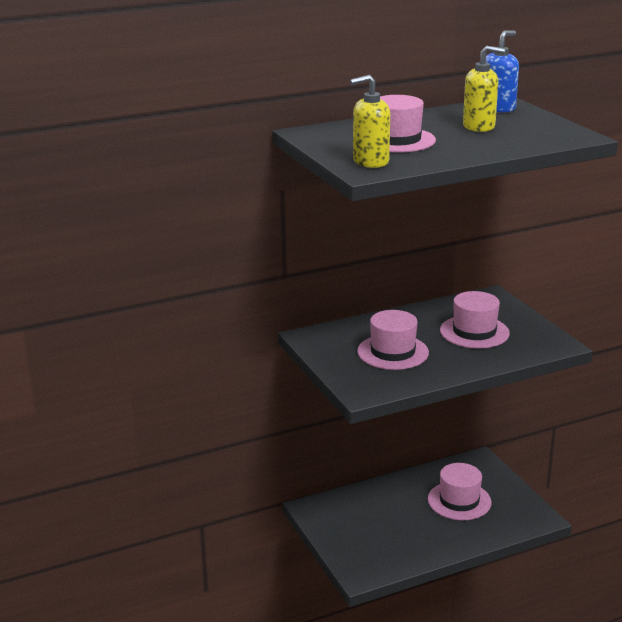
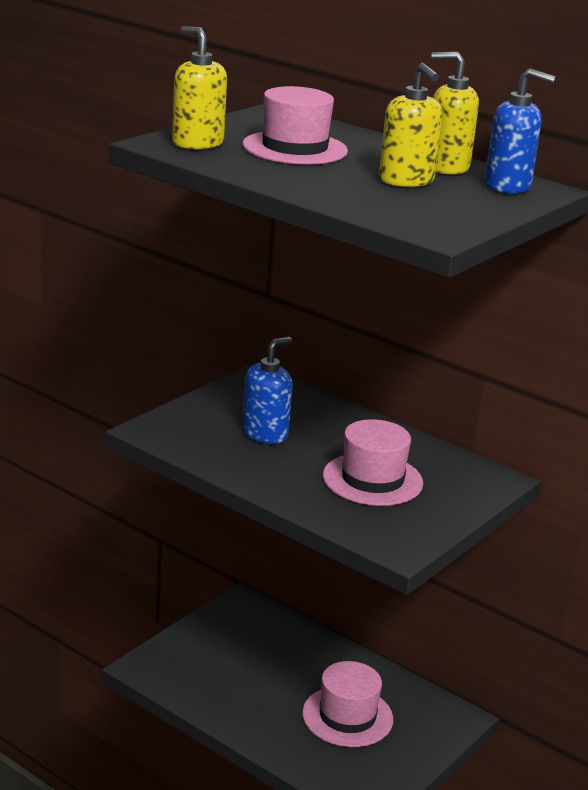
camera: 60 degrees right, 0 degrees up
(393, 352) = (265, 433): pink hat -> blue soap dispenser
(455, 114) = (446, 167): none -> yellow soap dispenser

